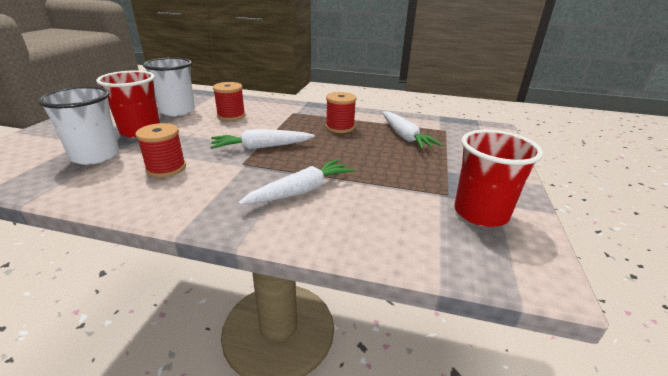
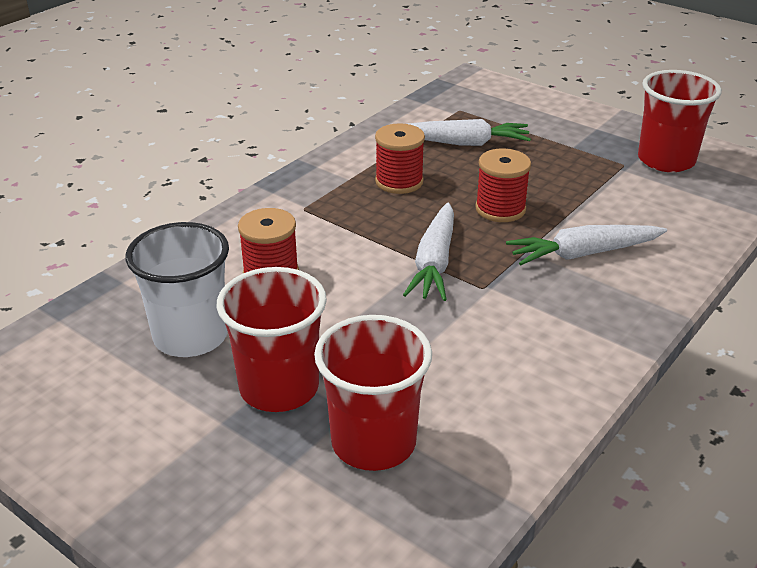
camera: 65 degrees left, 5 degrees up
(95, 156) = (373, 442): white cup -> red cup
(166, 168) = (466, 360): red spool -> red spool (500, 209)
(301, 191) = (583, 254): white carrot -> white carrot turned 90 degrees counterclockwise

